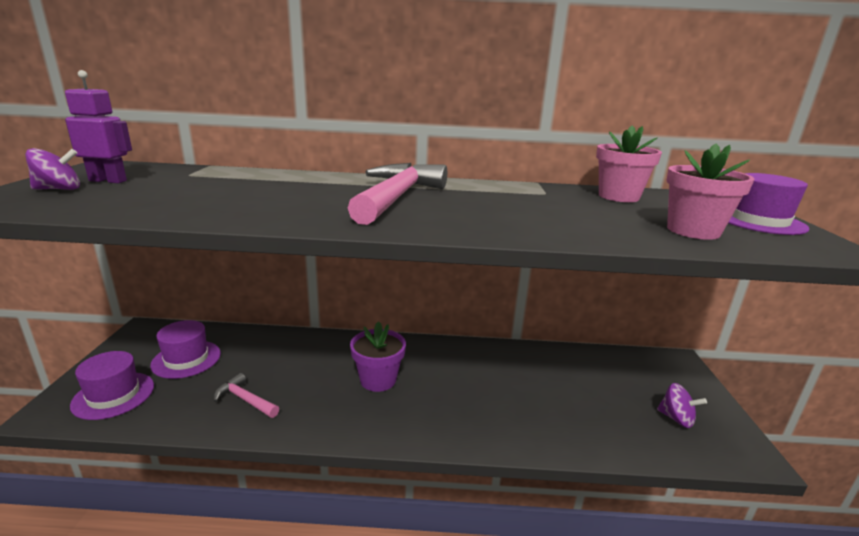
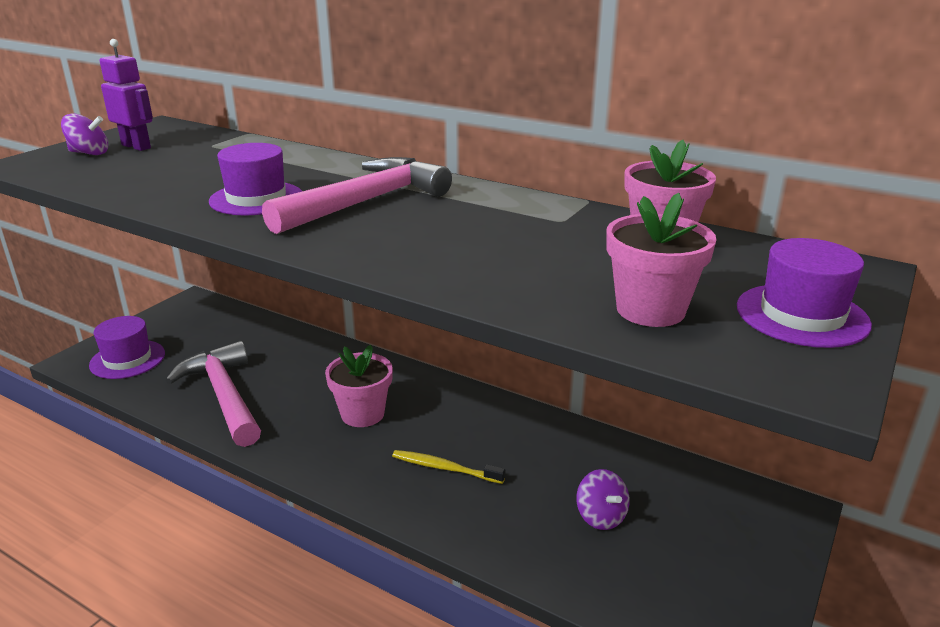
camera: 30 degrees right, 5 degrees up
(186, 359) = (206, 341): purple hat -> purple hat (256, 198)
(245, 400) = (224, 396): pink hammer -> pink hammer, size x1.97
(378, 380) = (362, 414): purple flower pot -> pink flower pot
(474, 400) = (445, 468): none -> yellow toothbrush
(676, 418) = (687, 577): purple spinning top -> purple spinning top (601, 516)

